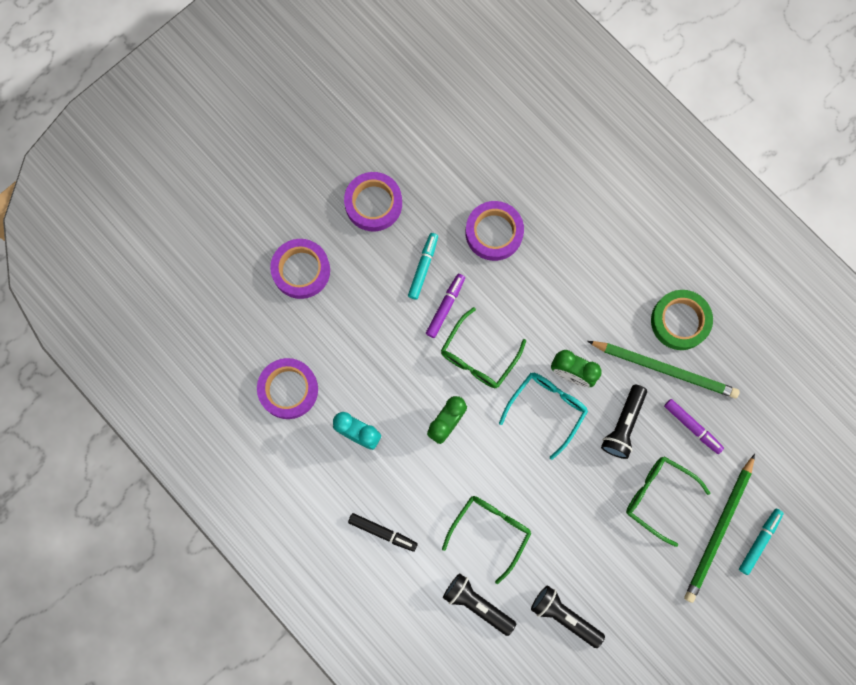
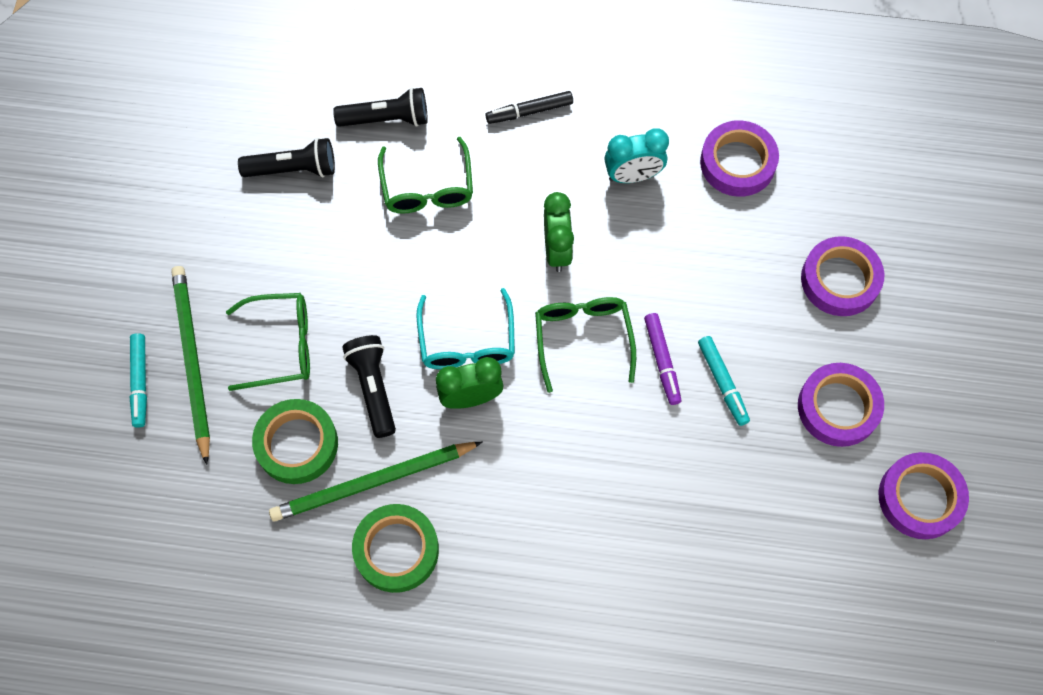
camera: 140 degrees right, 10 degrees down
(494, 233) = (683, 482): purple tape -> purple tape (920, 498)
(692, 426) = (297, 444): purple marker -> green tape

